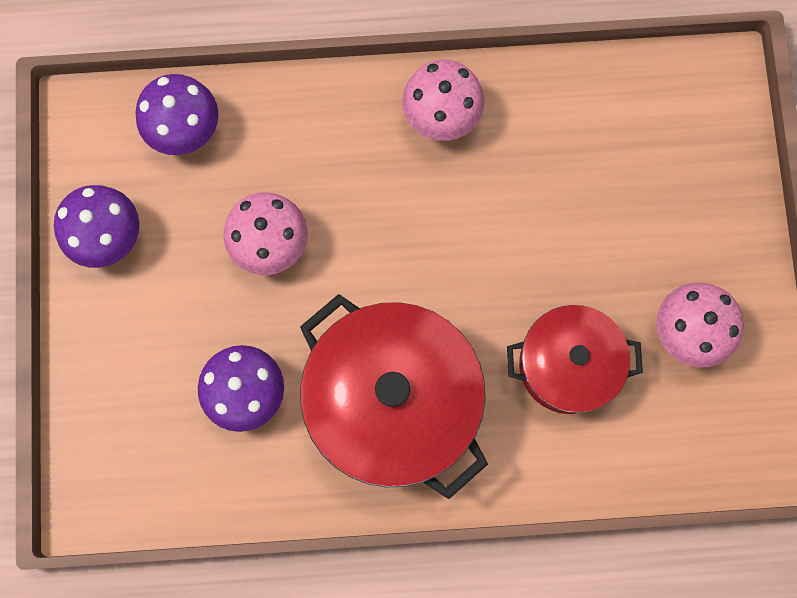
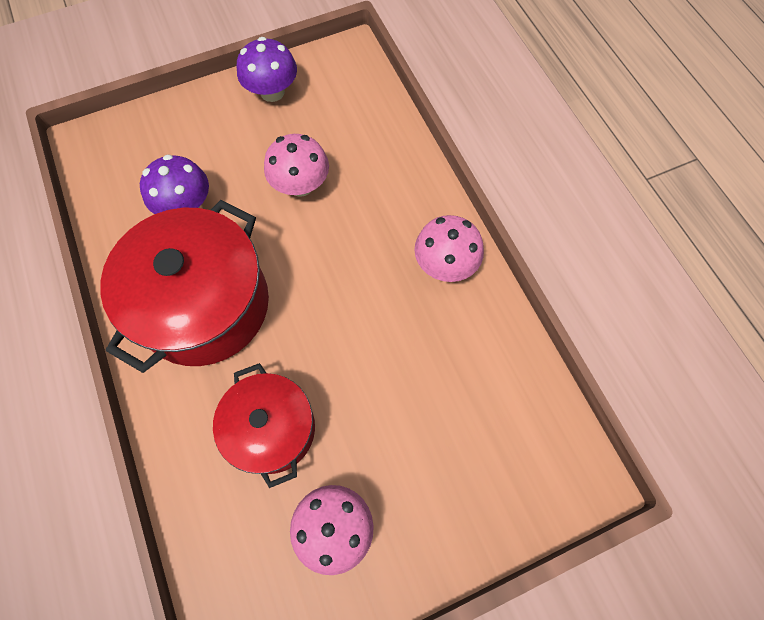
camera: 70 degrees right, 10 degrees down
(184, 129) = (364, 109): purple mushroom -> none

